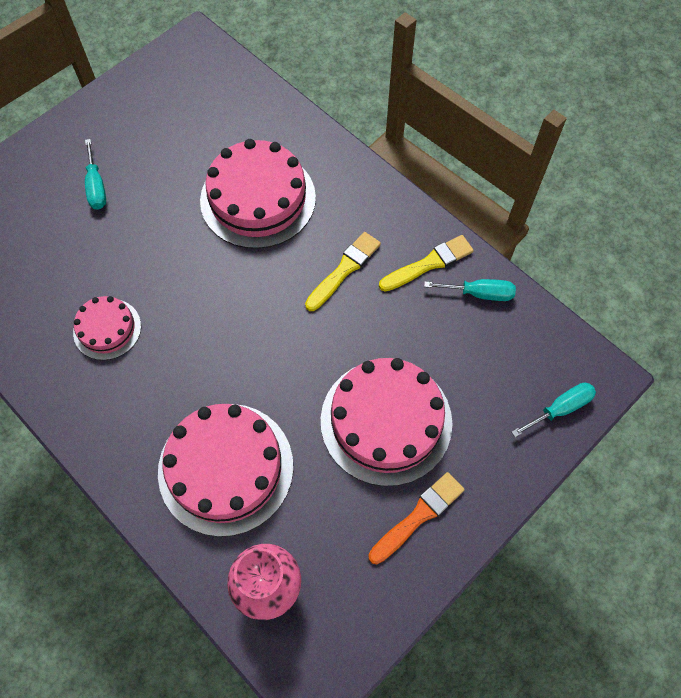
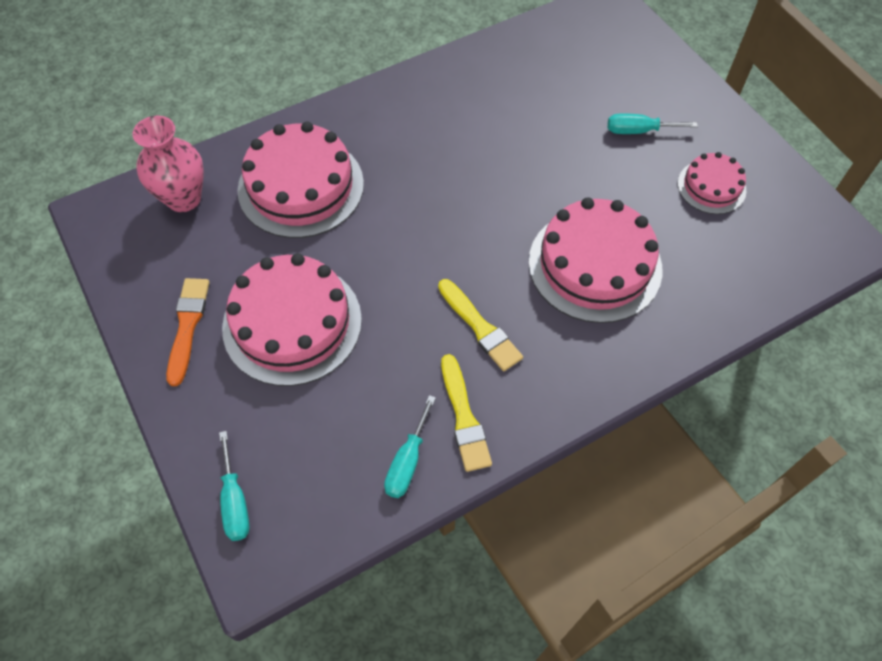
camera: 105 degrees right, 5 degrees down
(107, 329) = (470, 122): pink cake -> pink cake (711, 187)
(418, 516) = (187, 326): orange brush -> orange brush turned 150 degrees counterclockwise

